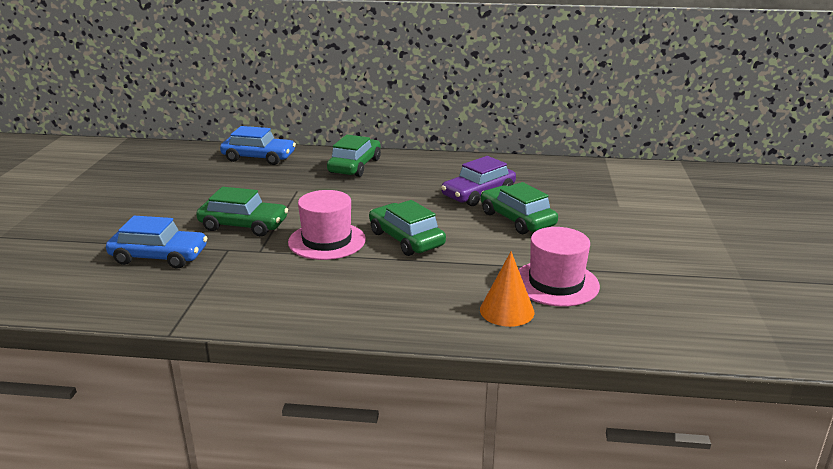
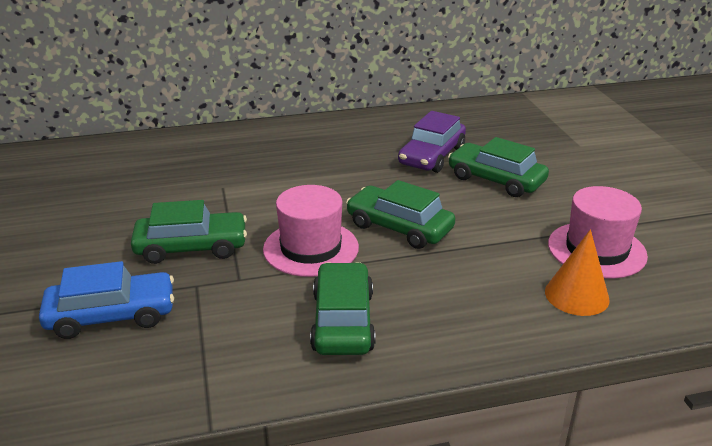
camera: 20 degrees left, 5 degrees up
(259, 157) = (141, 151): blue car -> none
(355, 166) = (268, 143): green car -> green car (343, 321)

